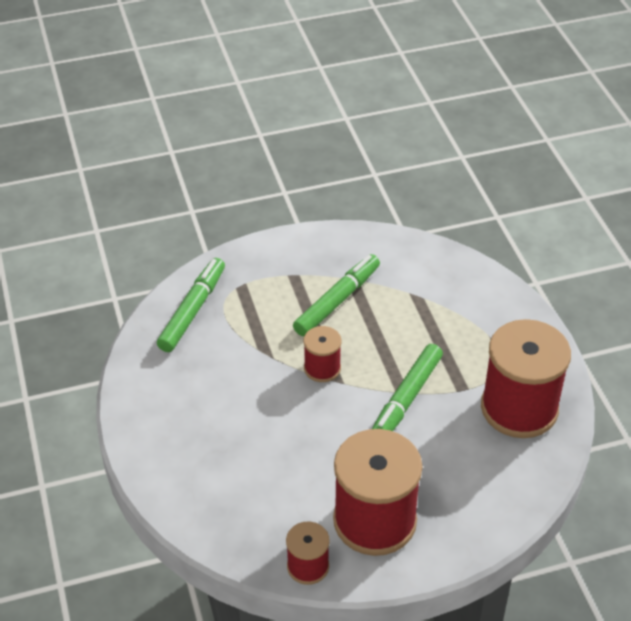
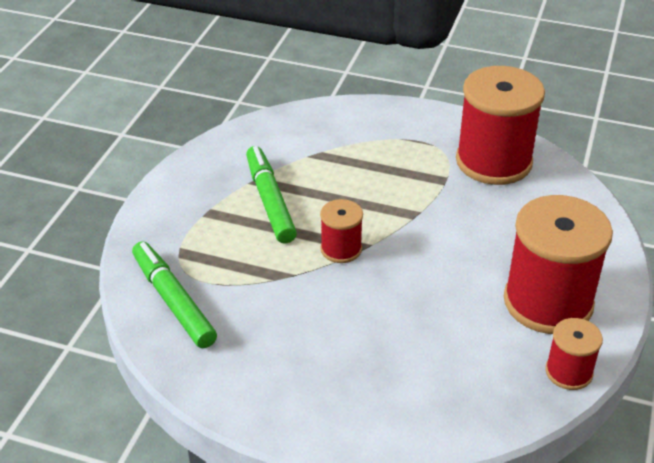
camera: 55 degrees left, 5 degrees down
(405, 400) = (427, 217): green marker -> none

